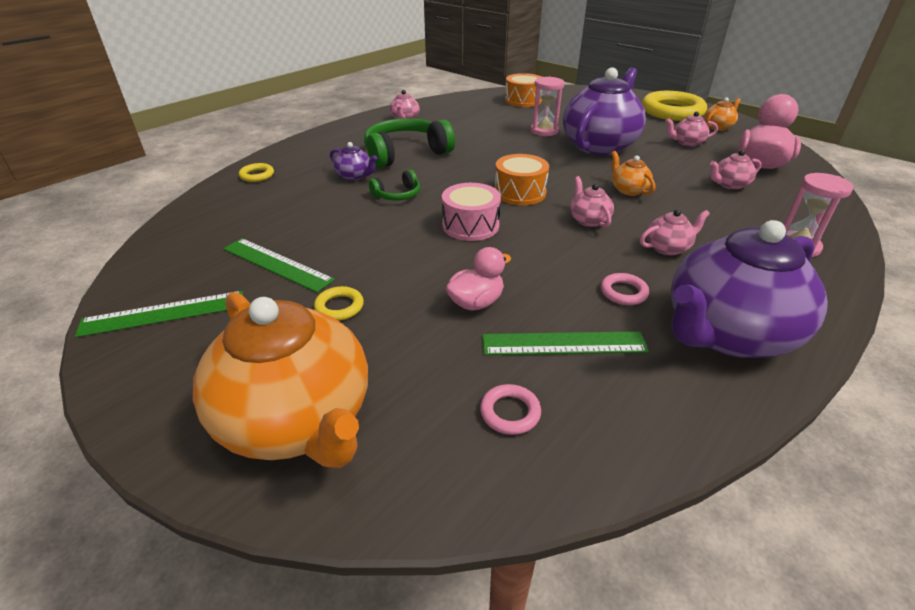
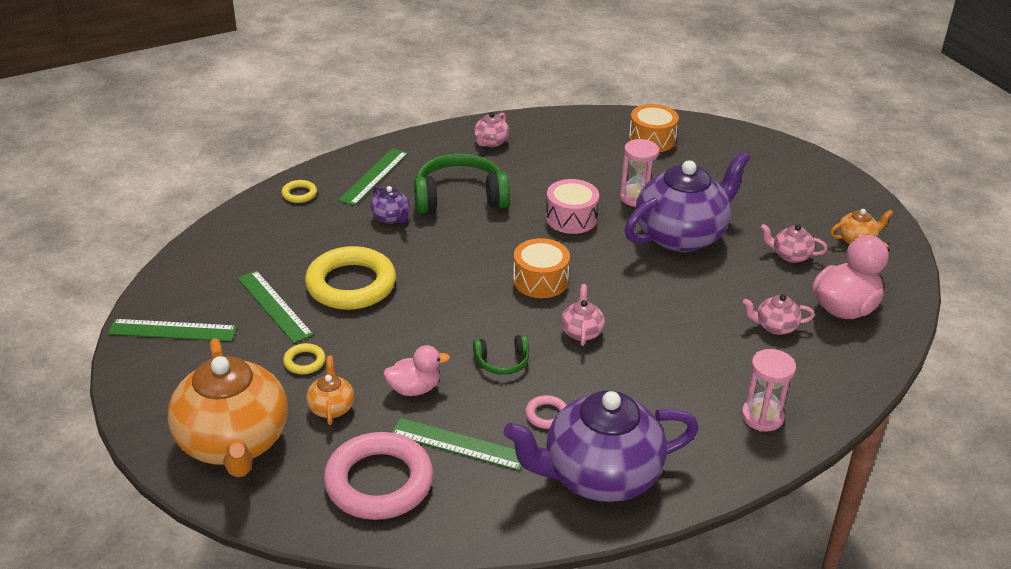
camera: 20 degrees right, 0 degrees up
(320, 153) = (374, 176): none -> green ruler
(397, 195) = (418, 253): green headphones -> green headphones (502, 362)
(470, 225) = (463, 308): pink drum -> pink drum (571, 218)
(510, 412) = (379, 482): pink ring -> pink ring, size x2.33
(628, 190) = (656, 305): orange teapot -> orange teapot (331, 407)
(668, 248) = (630, 383): pink teapot -> none
(672, 111) = (825, 200): yellow ring -> yellow ring (351, 284)

